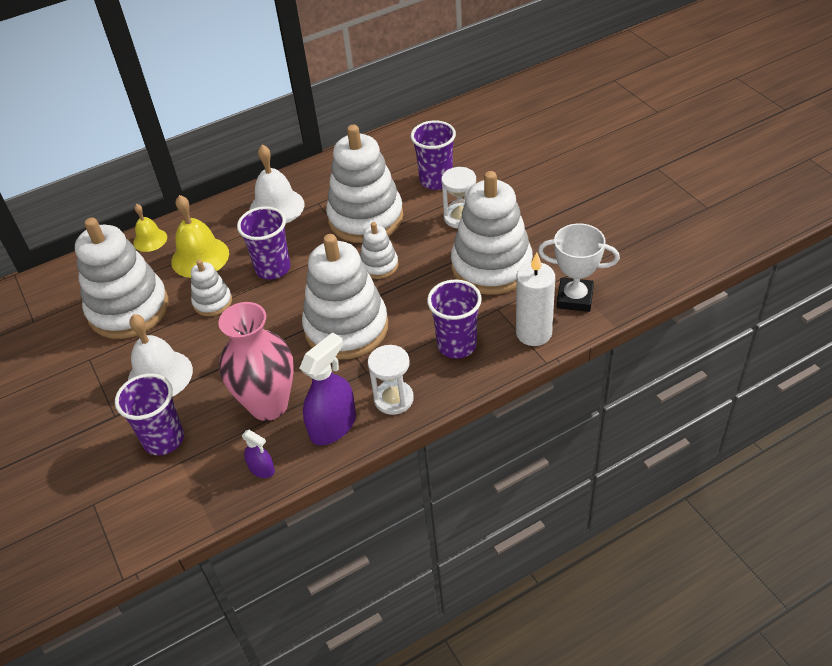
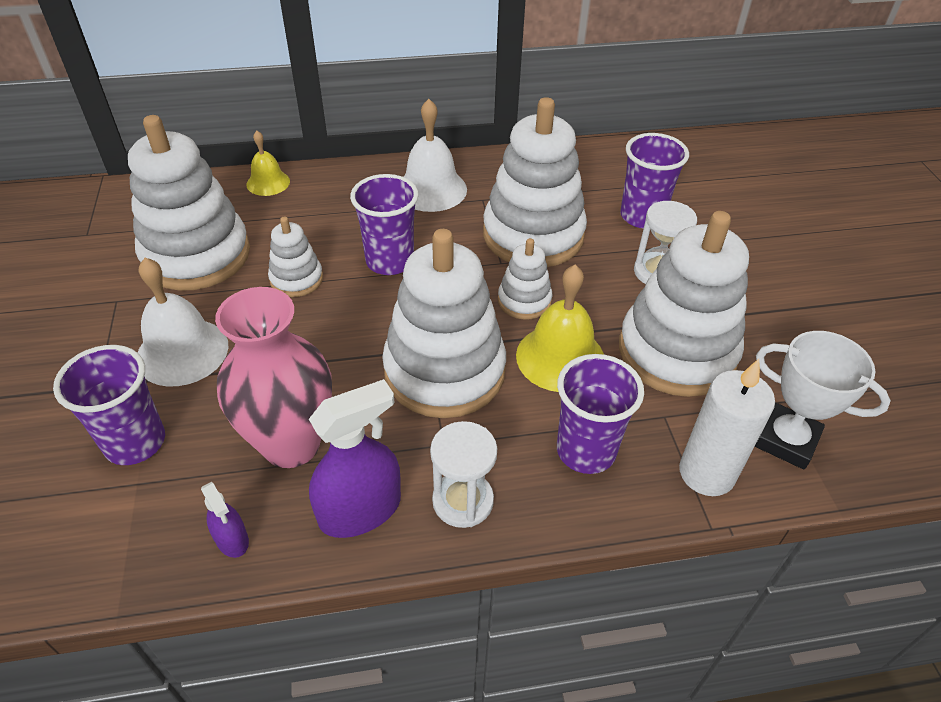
camera: 15 degrees right, 0 degrees up
(200, 257) = (312, 220): yellow bell -> yellow bell (560, 357)

